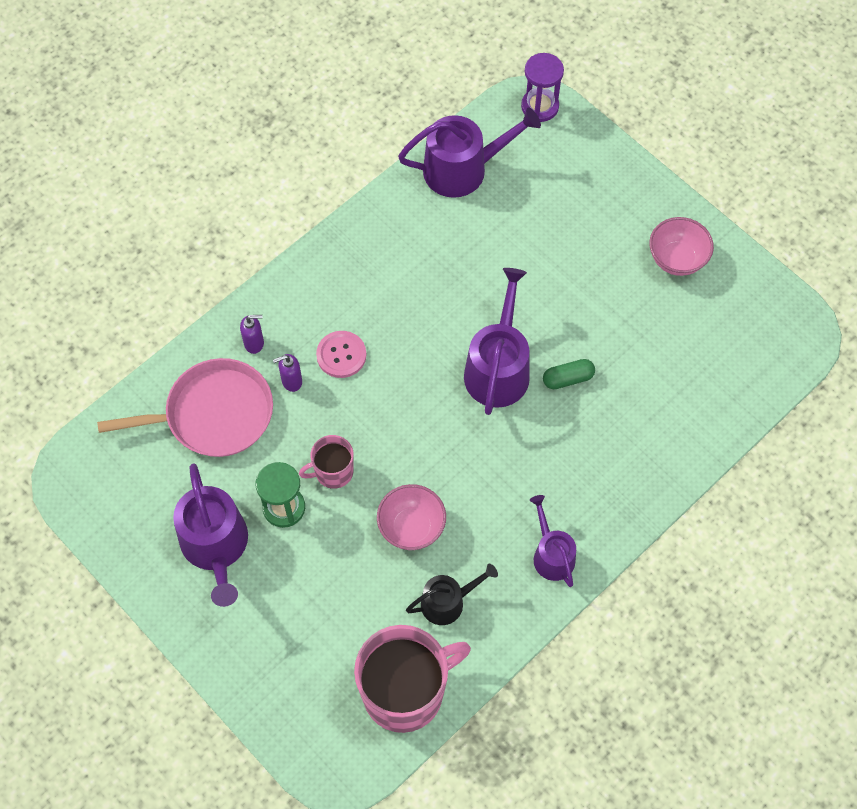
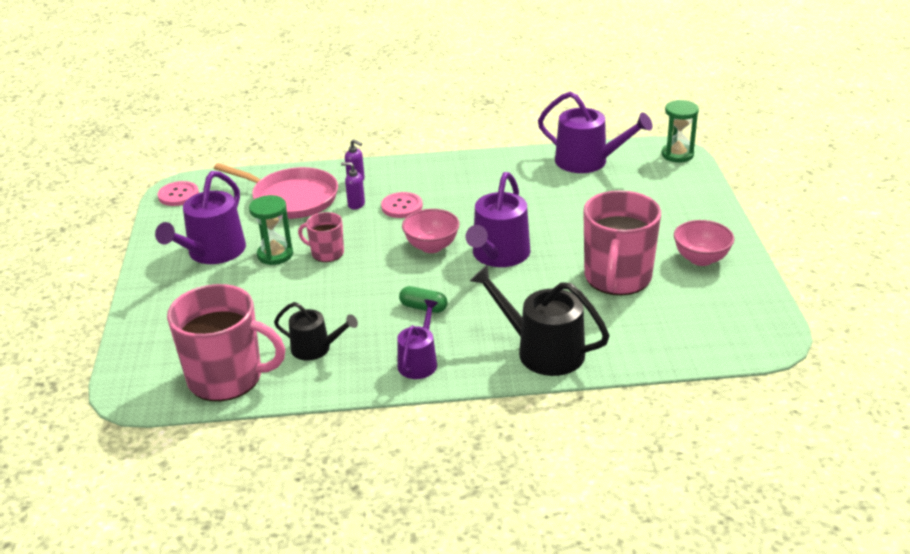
camera: 40 degrees right, 30 degrees down
(82, 487) = (178, 195): none -> pink button
(411, 527) = (341, 301): pink bowl -> pink bowl (431, 246)
(498, 368) = (498, 255): purple watering can -> purple watering can turned 150 degrees clockwise
(540, 106) = (677, 155): purple hourglass -> green hourglass
(568, 378) = (543, 281): green capsule -> green capsule (423, 307)
(627, 332) = (617, 278): none -> pink mug
(641, 470) = (543, 351): none -> black watering can

